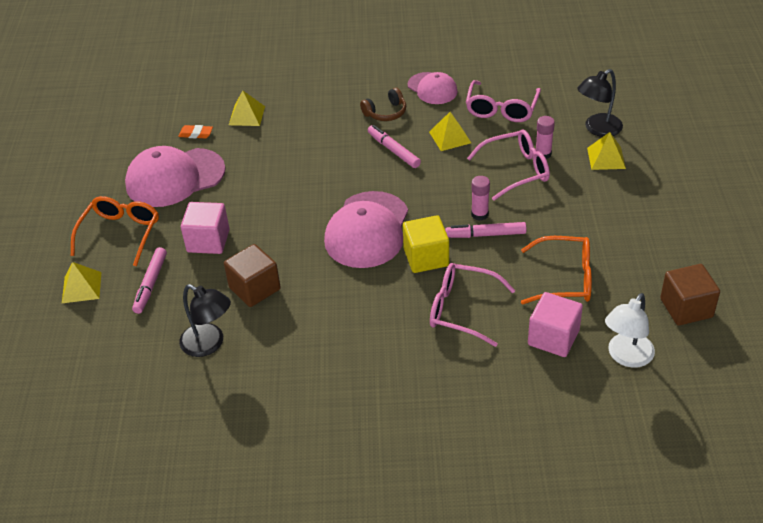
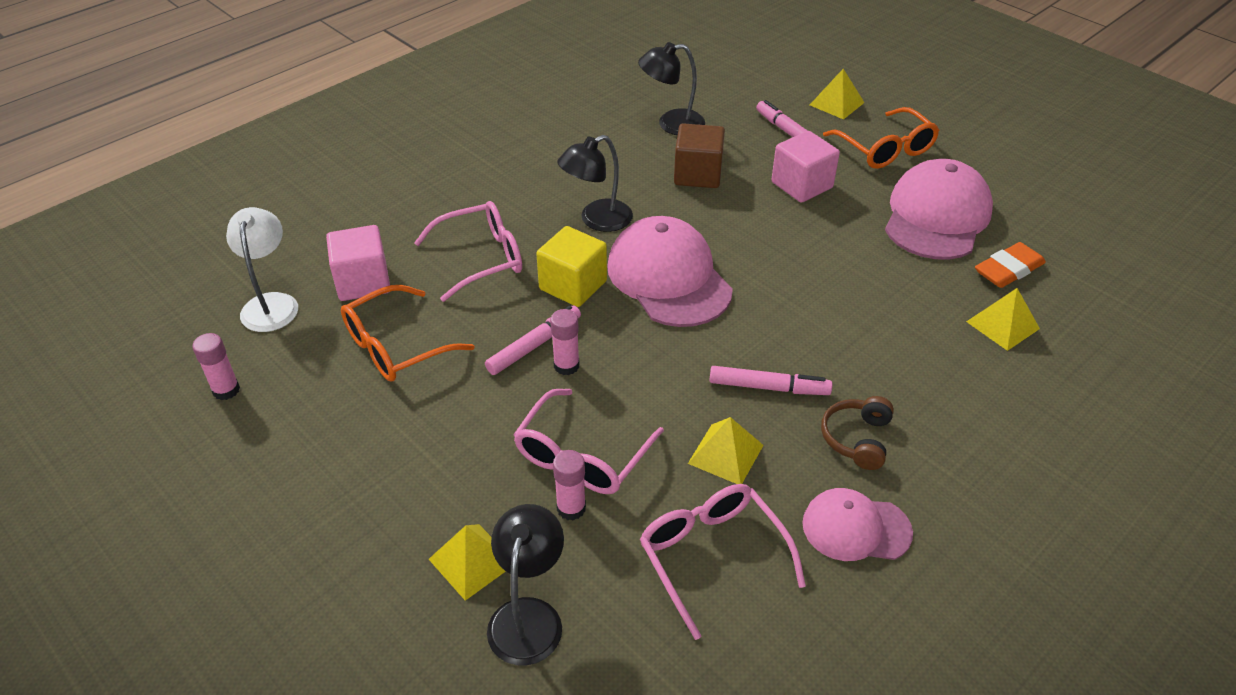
camera: 135 degrees right, 0 degrees up
(196, 134) = (1008, 270): orange eraser -> orange eraser, size x1.54
(360, 293) = (597, 220): none -> black lamp
(686, 308) = (226, 390): brown cube -> pink glue stick

